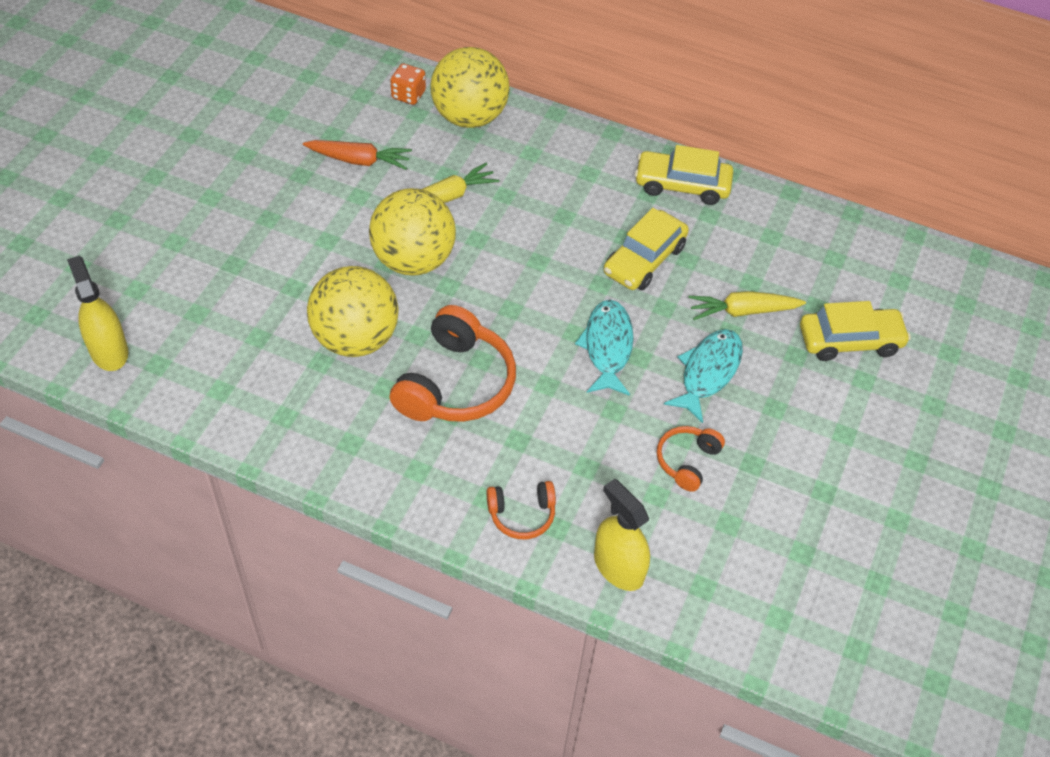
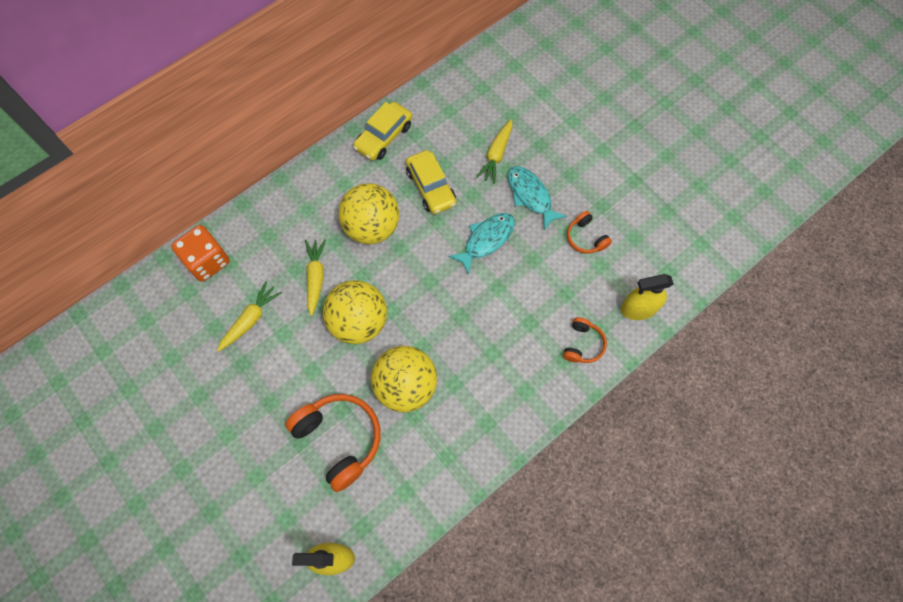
camera: 60 degrees left, 15 degrees up
(359, 160) = (250, 320): orange carrot -> yellow carrot
(408, 95) = (207, 261): orange dice -> orange dice, size x1.73
(455, 383) = (471, 340): orange headphones -> orange headphones (339, 439)
(469, 116) = (252, 231): yellow ball -> yellow ball (372, 227)
(607, 347) = (486, 240): turquoise fish -> turquoise fish turned 105 degrees clockwise
(850, 341) = (543, 112): yellow car -> none

